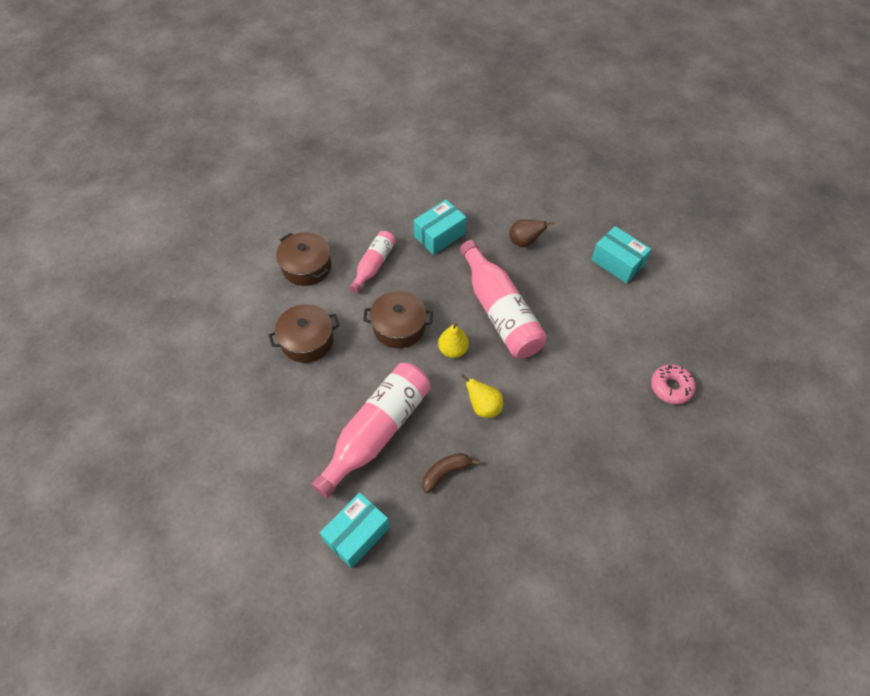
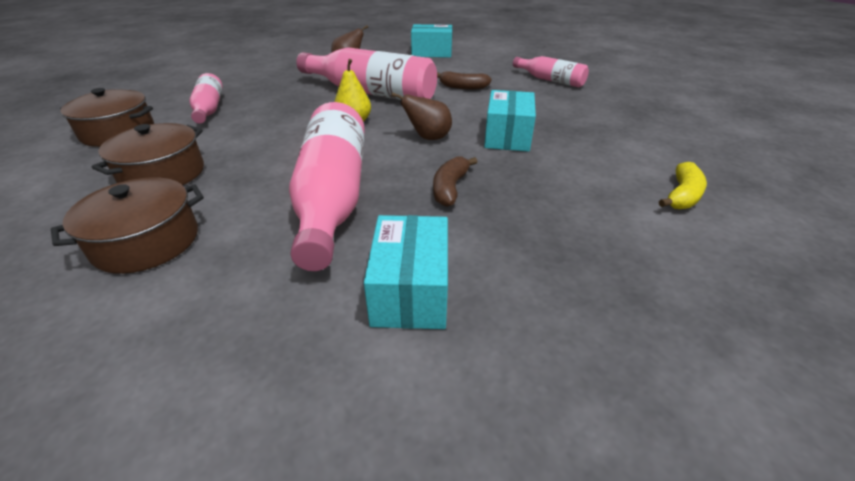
camera: 40 degrees left, 20 degrees down
(399, 326) = (278, 129): brown pot -> brown pot (147, 242)
(439, 235) = (266, 79): turquoise box -> turquoise box (507, 136)
(483, 407) = (428, 138): yellow pear -> brown pear
(576, 589) = (682, 195): none -> yellow banana
(580, 349) = (463, 87): none -> brown banana
(671, 387) = (550, 80): pink donut -> pink bottle

